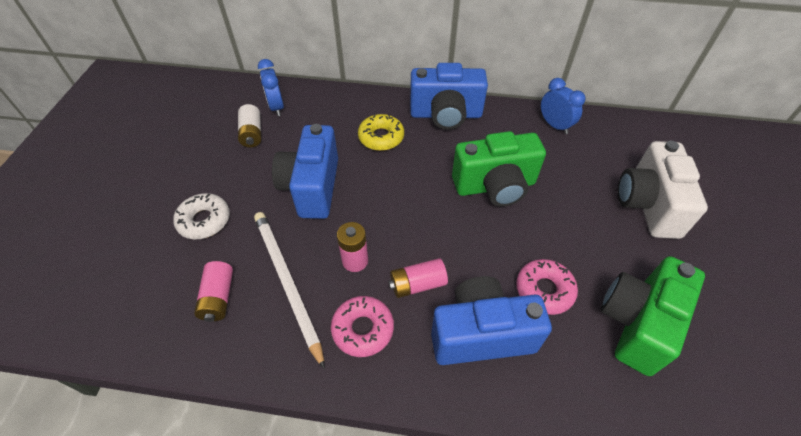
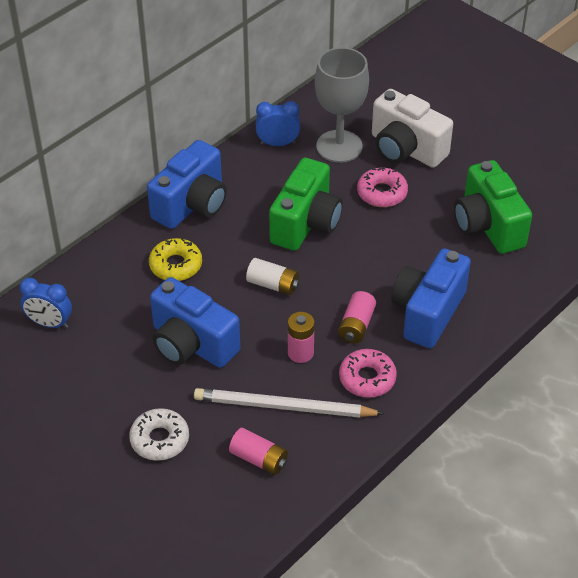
camera: 55 degrees left, 5 degrees down
(252, 134) = (71, 359): white battery -> white battery (273, 284)
(544, 290) = (423, 256): pink donut -> pink donut (382, 193)
(596, 161) = (339, 146): none -> grey goblet

